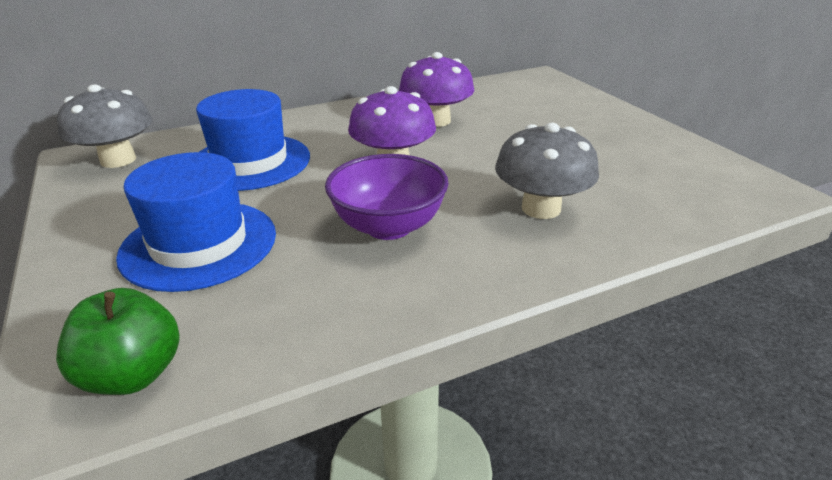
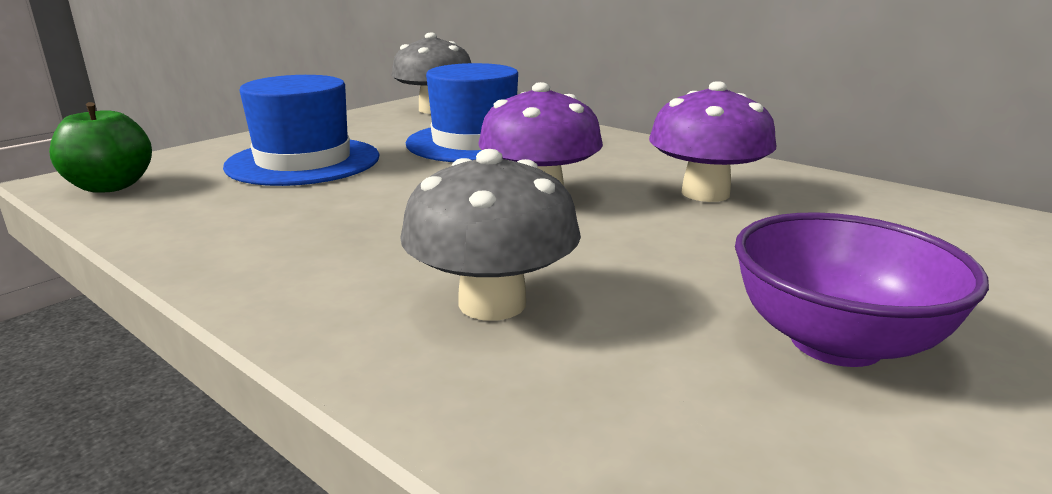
camera: 65 degrees right, 10 degrees down
(388, 226) = (376, 221): purple bowl -> purple bowl (835, 342)

